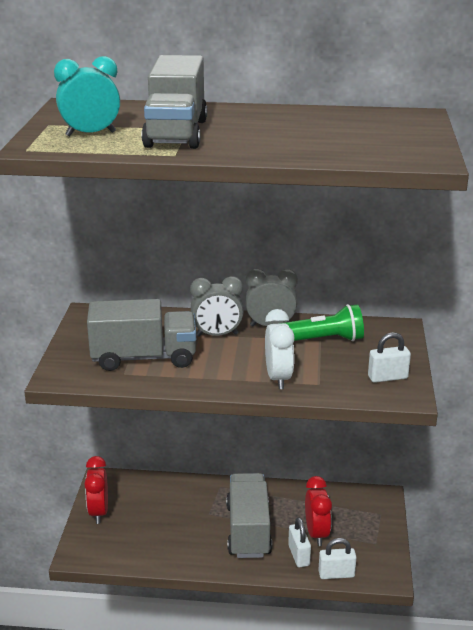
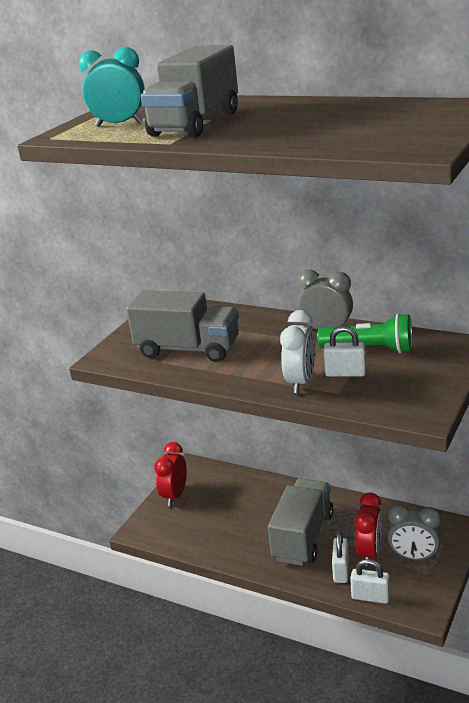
camera: 25 degrees right, 0 degrees up
(217, 335) = (269, 334): grey clock -> grey clock (414, 557)
(387, 377) = (415, 394): white padlock -> white padlock (345, 373)

